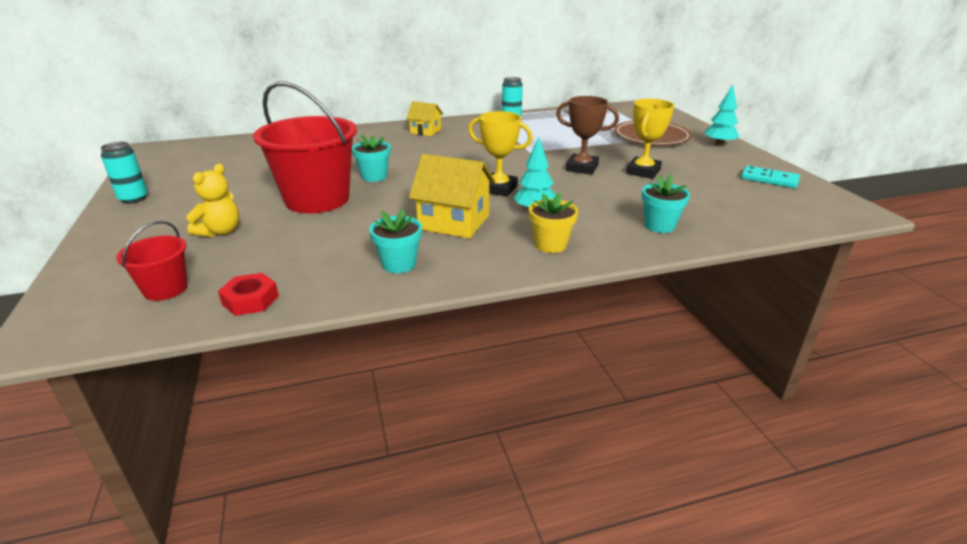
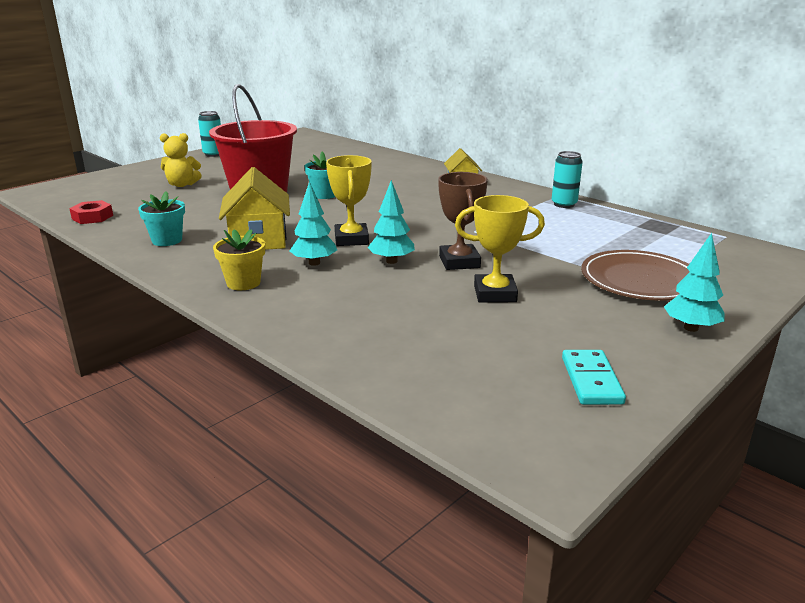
camera: 60 degrees right, 5 degrees down
(165, 289) = (96, 196): red bucket -> none
(559, 186) = (391, 261): none -> turquoise tree
(659, 226) = (336, 325): turquoise flower pot -> none

